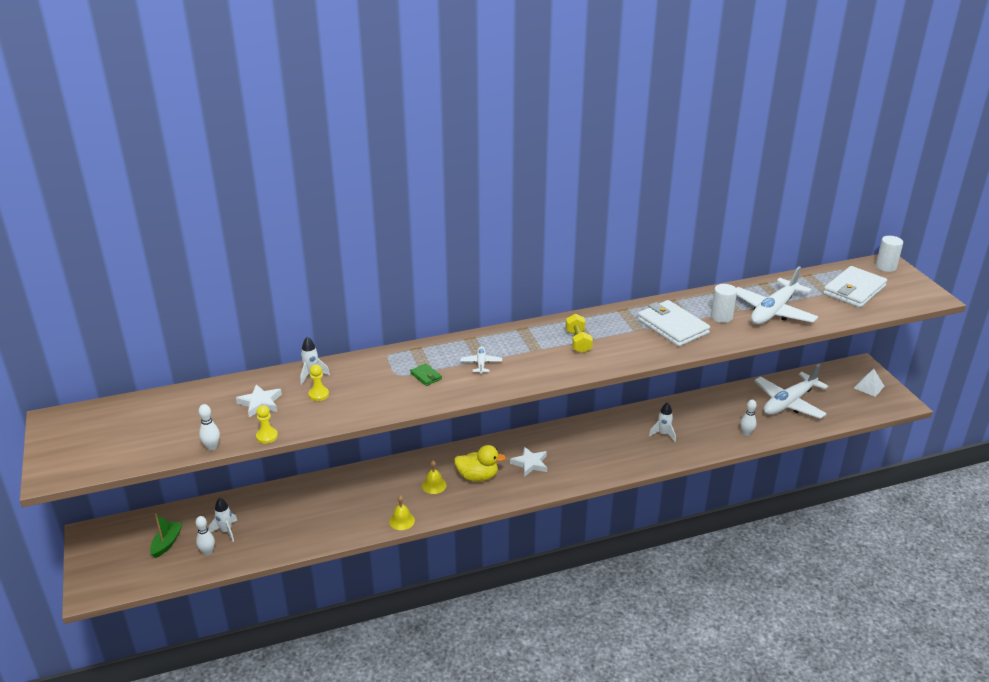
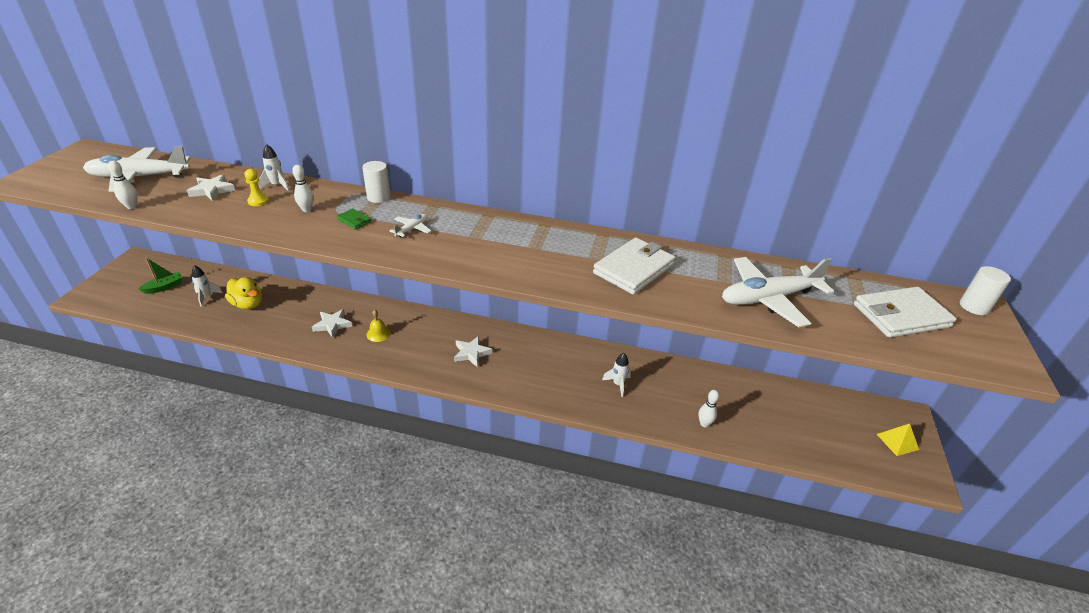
camera: 30 degrees right, 5 degrees up
(207, 552) = (177, 306): white bowling pin -> white bowling pin (307, 210)
(267, 436) = (176, 215): yellow pawn -> none
(384, 497) = (332, 325): none -> white star
(401, 520) = (322, 349): yellow bell -> none
(426, 376) = (354, 220): green wallet -> green wallet turned 45 degrees counterclockwise
(477, 476) = (418, 343): yellow duck -> yellow duck (248, 304)
(578, 342) = (521, 246): yellow dumbbell -> none
(672, 326) = (634, 269): white wallet -> white wallet turned 45 degrees clockwise
(721, 317) = (699, 281): white cylinder -> white cylinder (378, 197)
(789, 403) = (782, 415): white plane -> white plane (139, 177)
(868, 387) = (897, 441): white pyramid -> yellow pyramid

